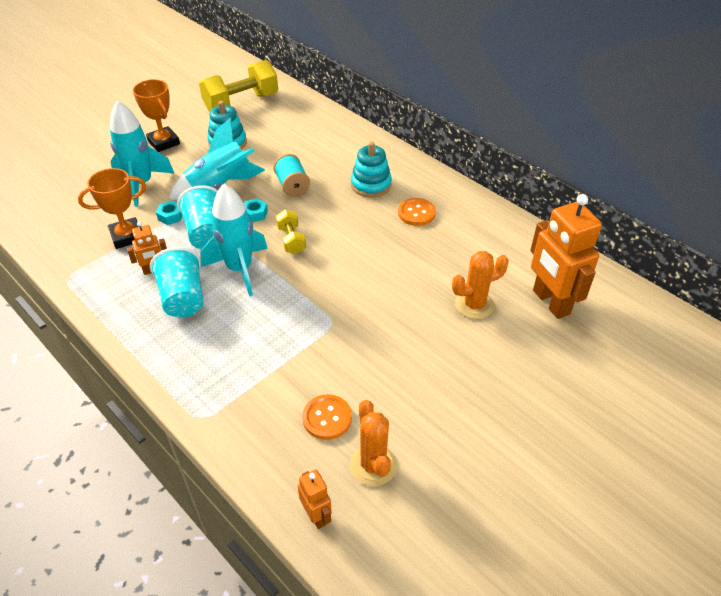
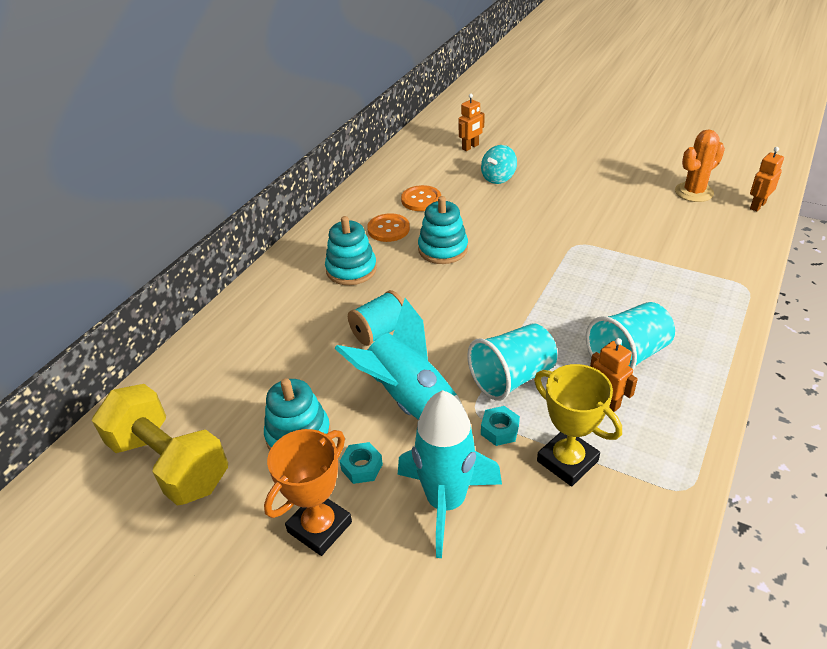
camera: 105 degrees left, 5 degrees down
(127, 236) = (567, 461): orange trophy -> yellow trophy
(239, 269) = (552, 327): turquoise rocket -> none
(255, 214) = (450, 347): turquoise nut -> turquoise nut (362, 467)
(291, 240) = (481, 302): yellow dumbbell -> none
(327, 418) = (677, 221): orange button -> orange button (421, 200)
(371, 237) = (443, 249): none -> turquoise stacking toy
(474, 305) = (498, 178): orange cactus -> turquoise spinning top
(550, 302) = (470, 147): orange robot -> orange robot, size x0.49

